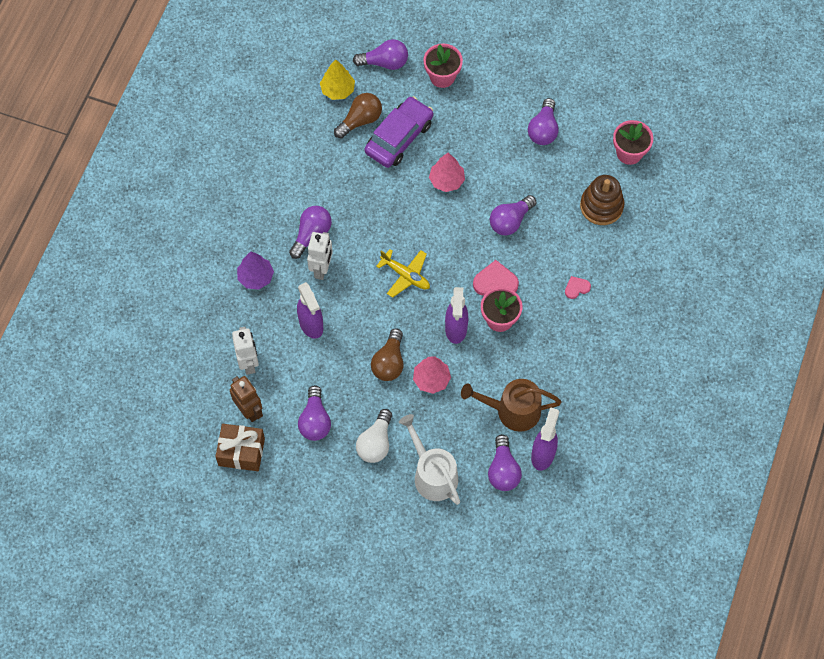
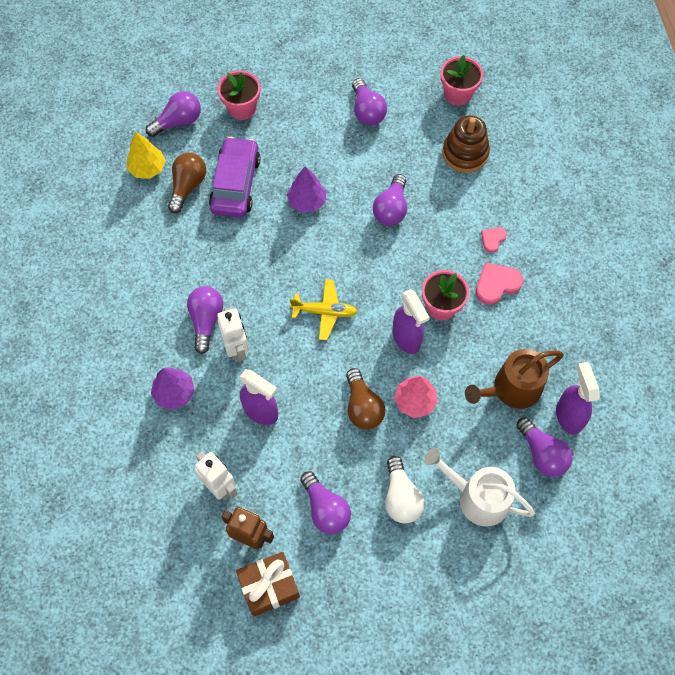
camera: 30 degrees left, 0 degrees up
(446, 180) = (307, 201): pink tree -> purple tree
(495, 281) = (414, 273): pink heart -> pink heart (496, 284)

